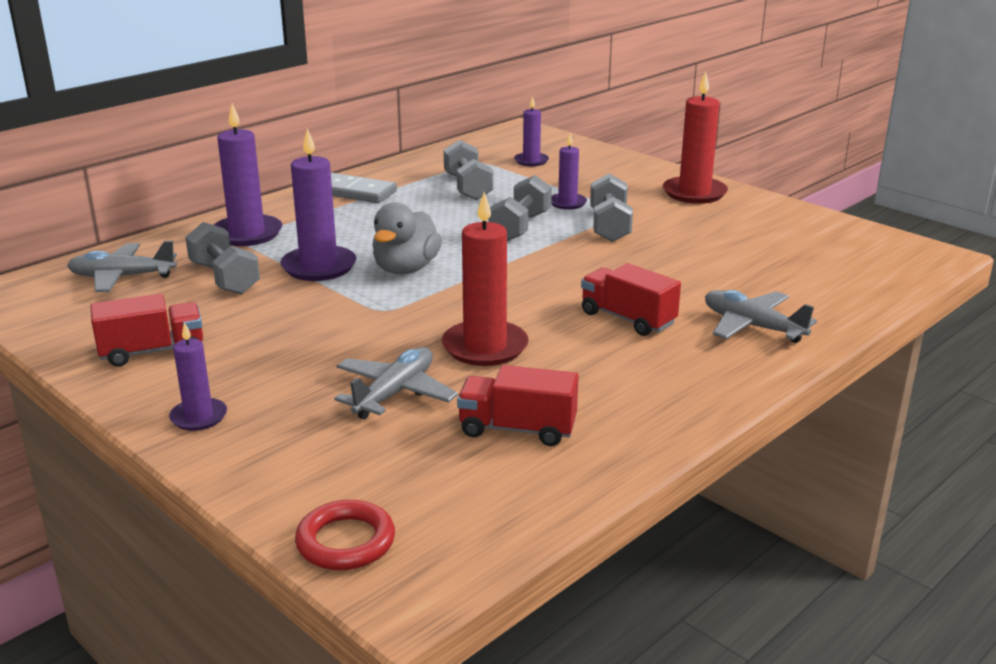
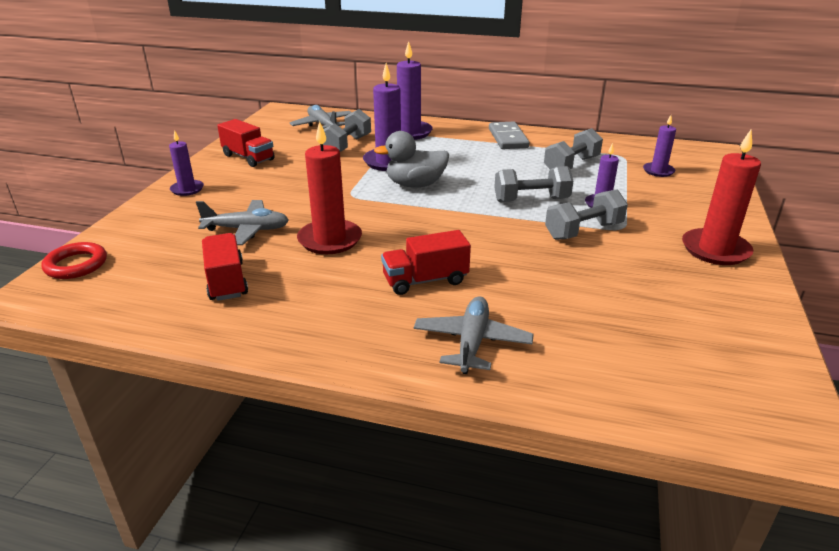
camera: 60 degrees right, 5 degrees up
(627, 319) = (425, 280): red truck -> red truck turned 120 degrees counterclockwise

